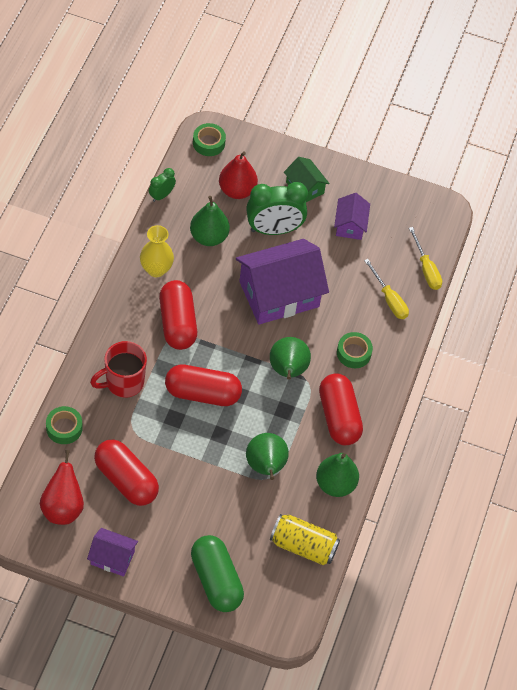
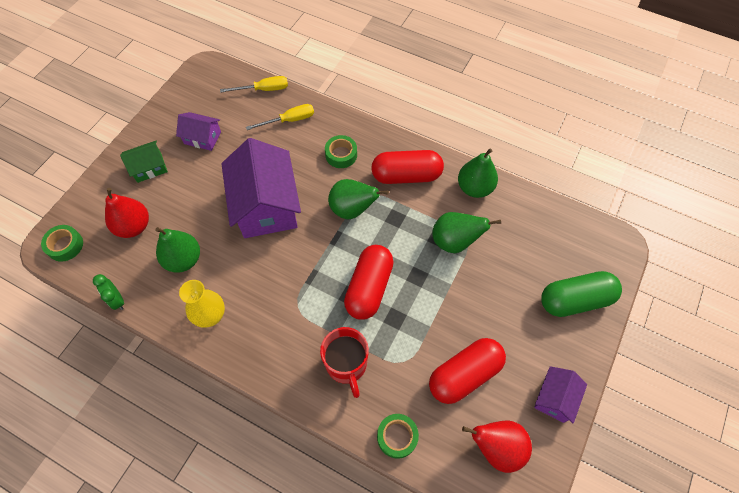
camera: 75 degrees left, 5 degrees up
(177, 323) = (282, 302): red capsule -> none
(274, 229) = (190, 200): green clock -> none
(303, 546) = (537, 222): yellow can -> none

